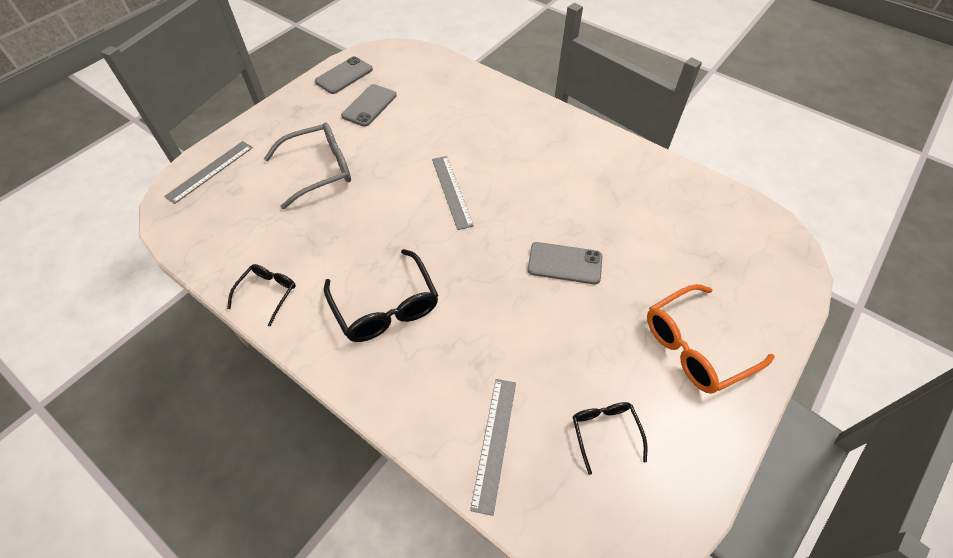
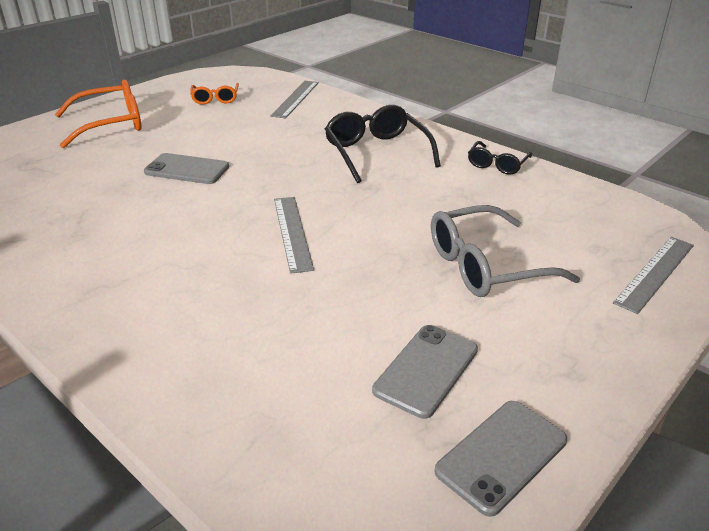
camera: 175 degrees left, 20 degrees down
(604, 431) = (215, 99): black glasses -> orange glasses

